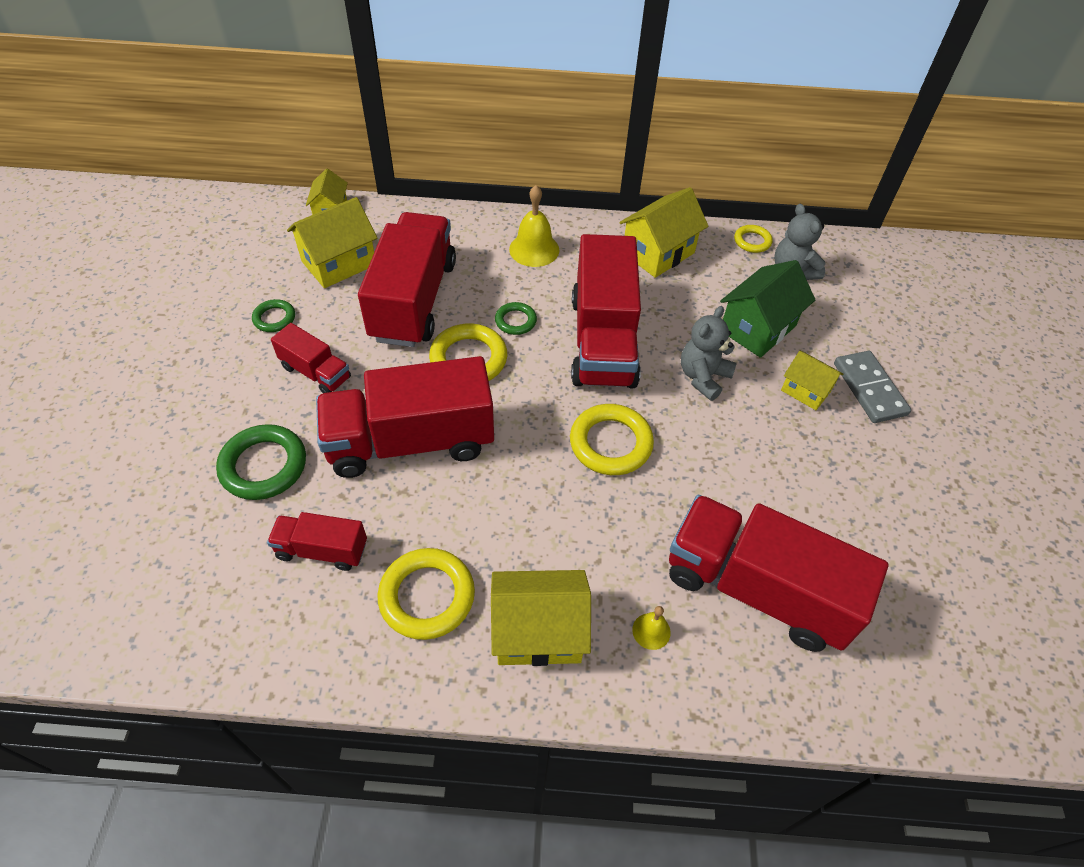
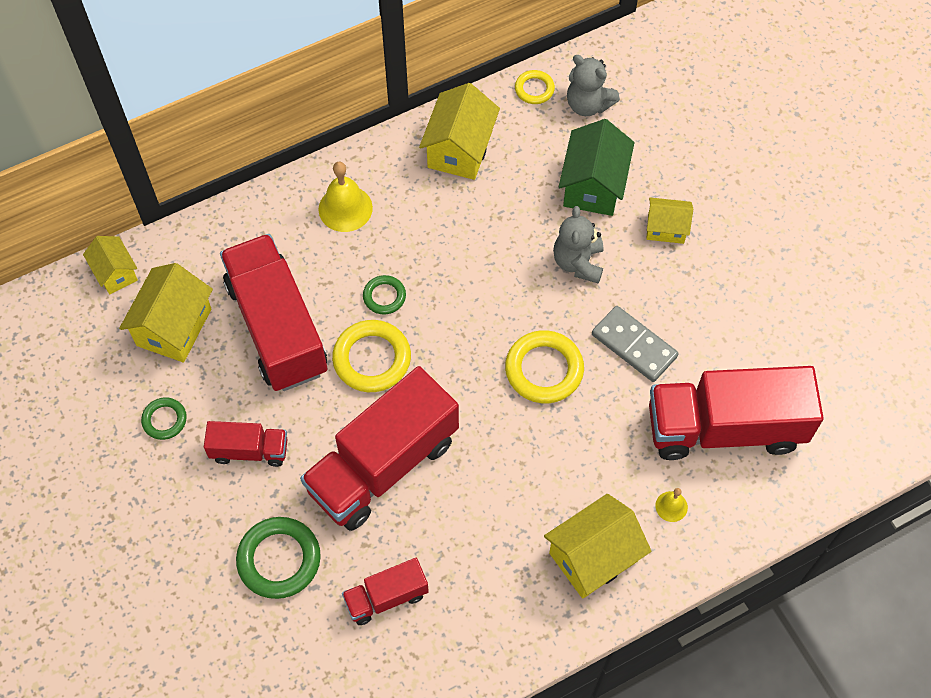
camera: 30 degrees left, 10 degrees up
(427, 596) = (494, 582): yellow ring -> none
(603, 340) = (473, 273): red truck -> none
(869, 389) = (714, 197): grey domino -> grey domino (634, 345)

